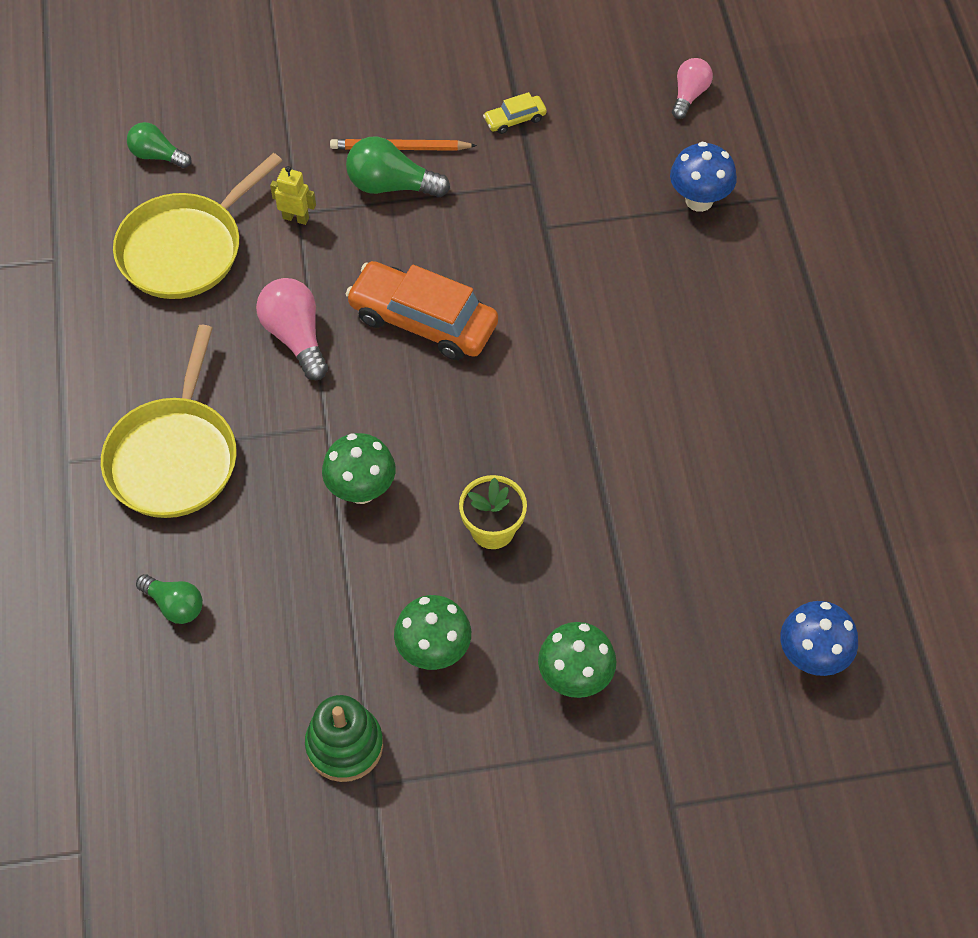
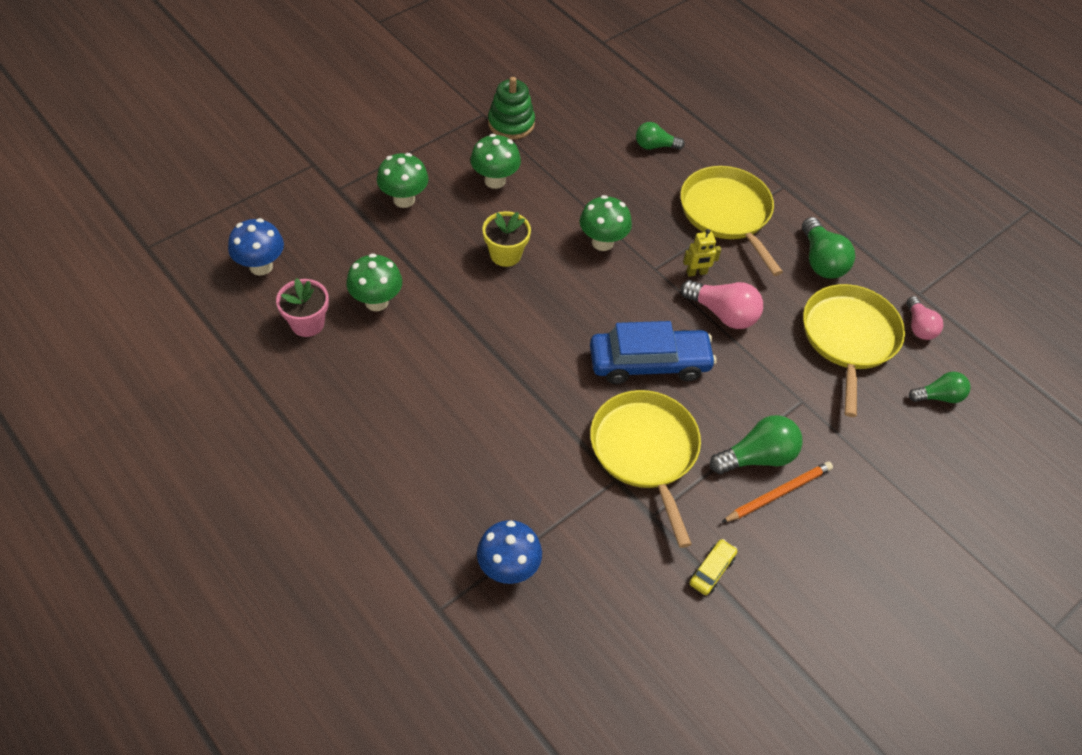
camera: 145 degrees right, 5 degrees down
(124, 344) = (821, 261): none -> green light bulb
(296, 218) = (800, 396): yellow robot -> yellow robot (696, 273)
(423, 320) = (649, 363): orange car -> blue car
(497, 238) = (645, 451): none -> yellow pan
(688, 537) = (376, 302): none -> green mushroom
(689, 95) = (580, 683): pink light bulb -> pink light bulb (919, 327)
(784, 546) = (307, 323): none -> pink flower pot

